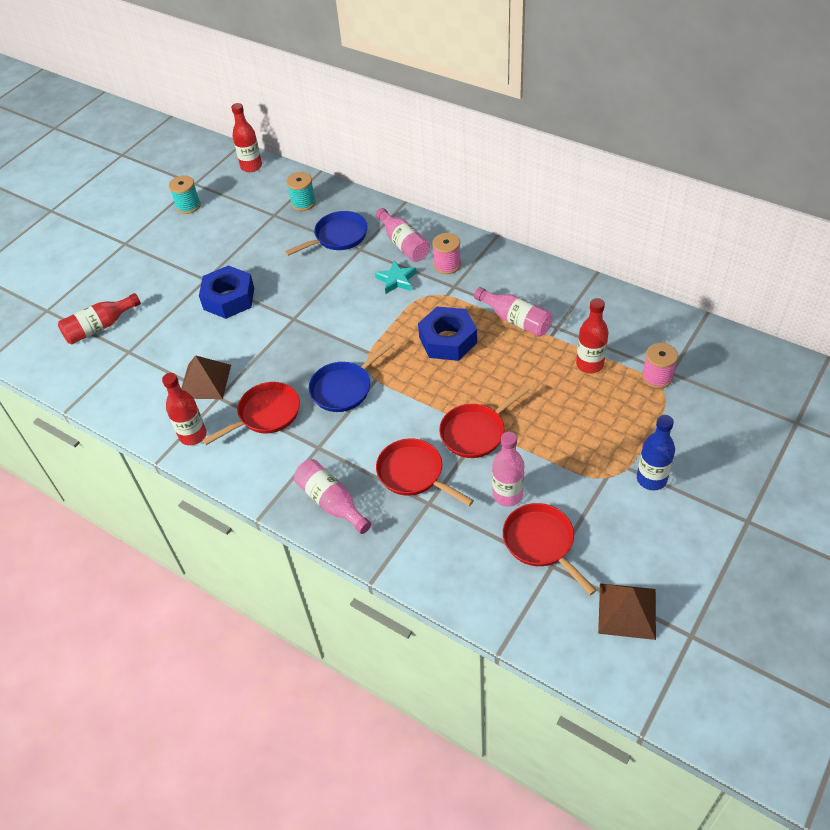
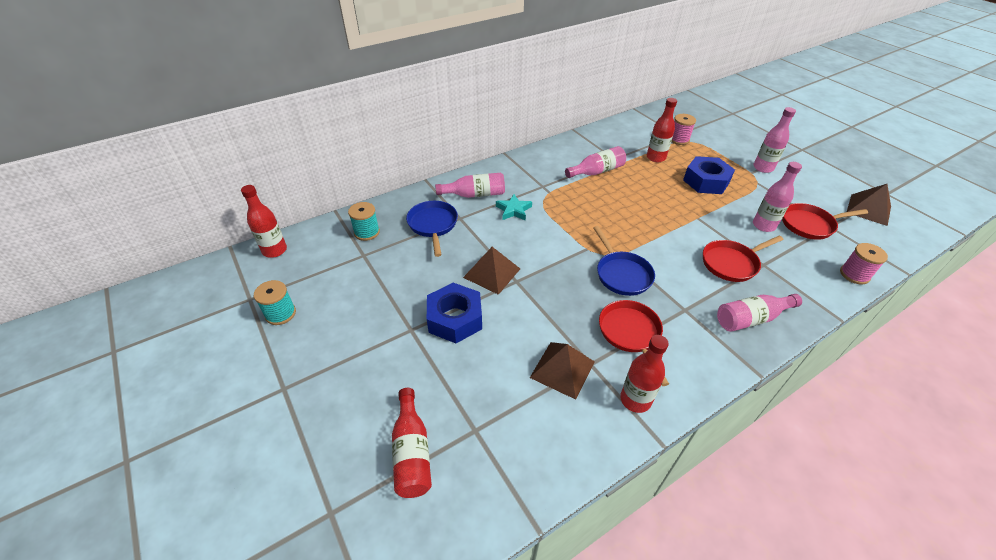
camera: 70 degrees left, 5 degrees down
(295, 299) = (492, 273): none -> brown pyramid
(447, 265) = (517, 182): pink spool -> pink spool (854, 274)
(448, 340) = (598, 206): blue nut -> blue nut (706, 181)
(476, 432) = (699, 221): red pan -> none
(651, 479) = (763, 168): blue bottle -> pink bottle

